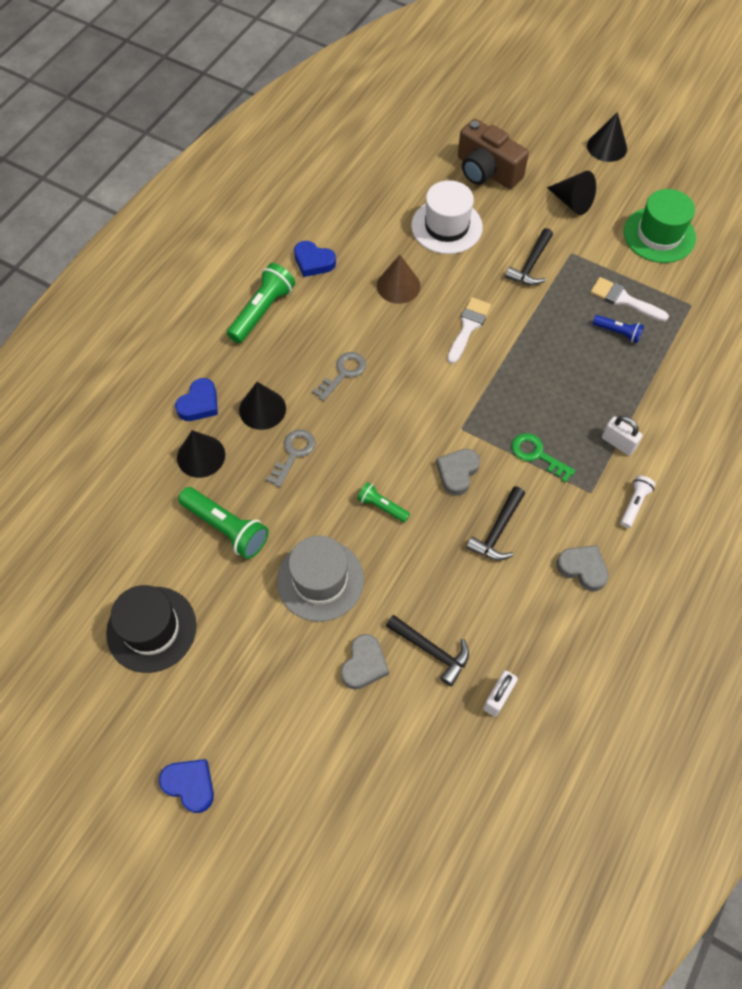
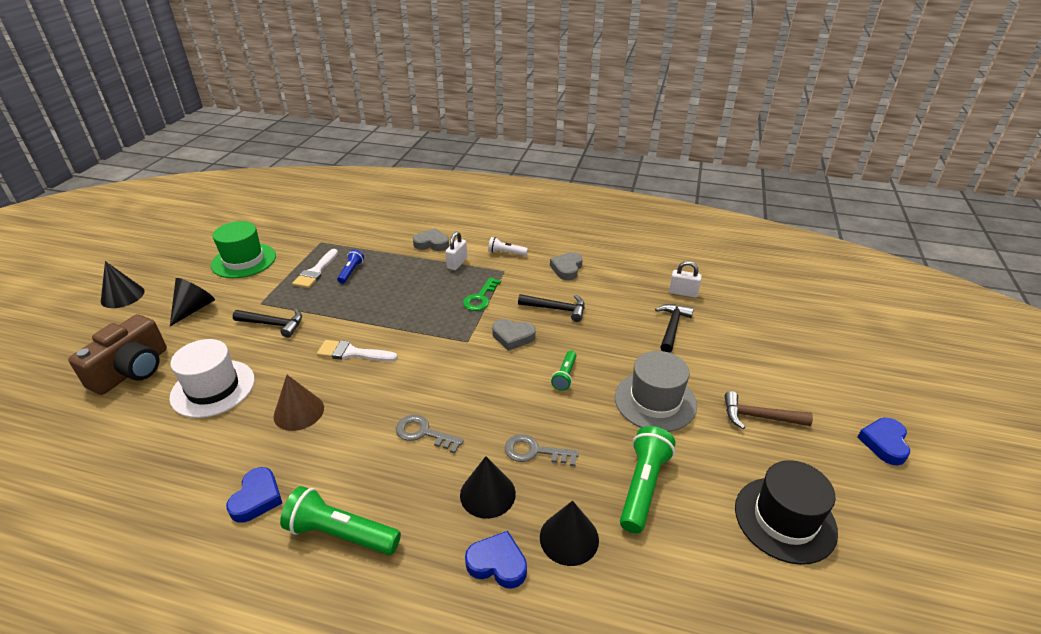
camera: 105 degrees left, 25 degrees down
(266, 674) = (759, 417): none -> brown hammer
(364, 664) = (708, 360): grey heart -> grey heart (432, 243)

